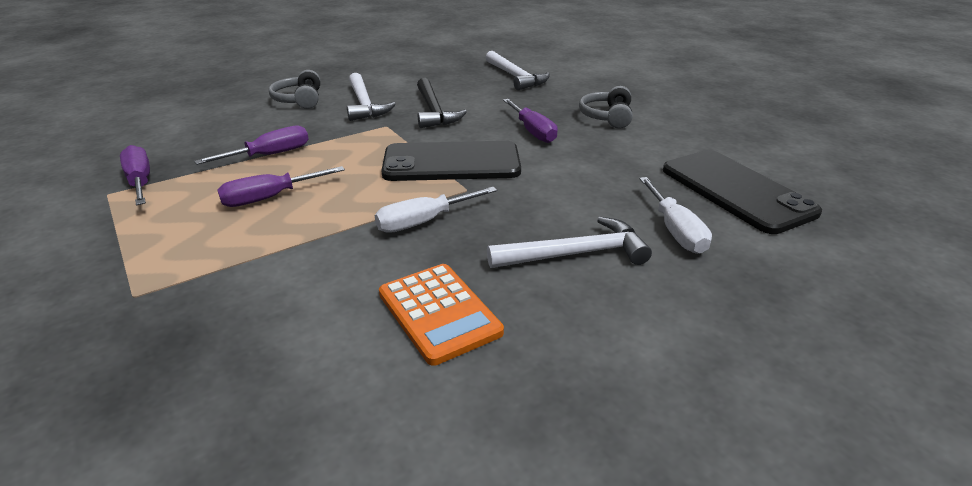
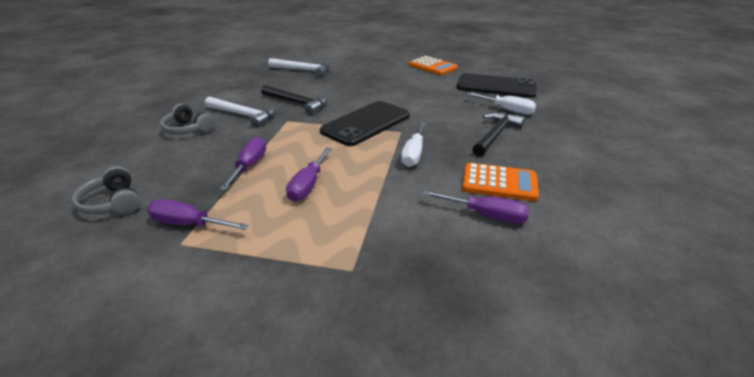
camera: 45 degrees left, 0 degrees up
(532, 131) = (372, 94): purple screwdriver -> purple screwdriver (486, 215)
(575, 254) = (496, 135): white hammer -> black hammer
(607, 117) = (390, 75): grey headphones -> grey headphones (113, 203)
(693, 126) = (432, 66): none -> orange calculator

